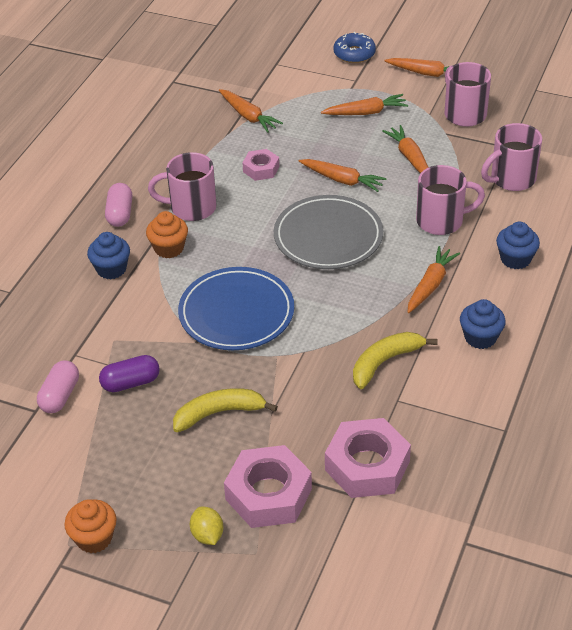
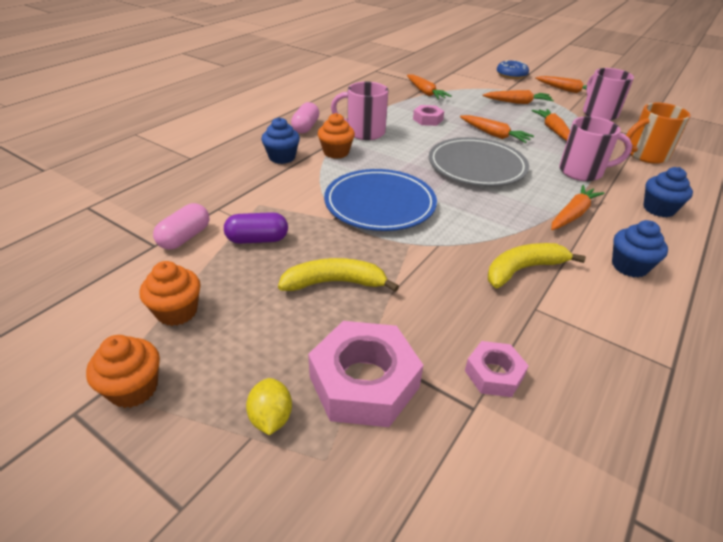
camera: 10 degrees right, 5 degrees down
(93, 470) = (177, 311): none -> orange cupcake
(367, 465) = (494, 374): pink nut -> pink nut, size x0.55
(511, 179) = (645, 155): pink mug -> orange mug

